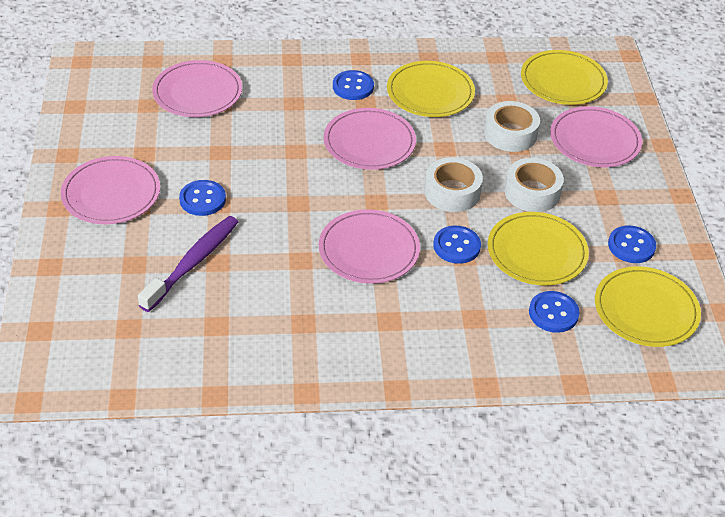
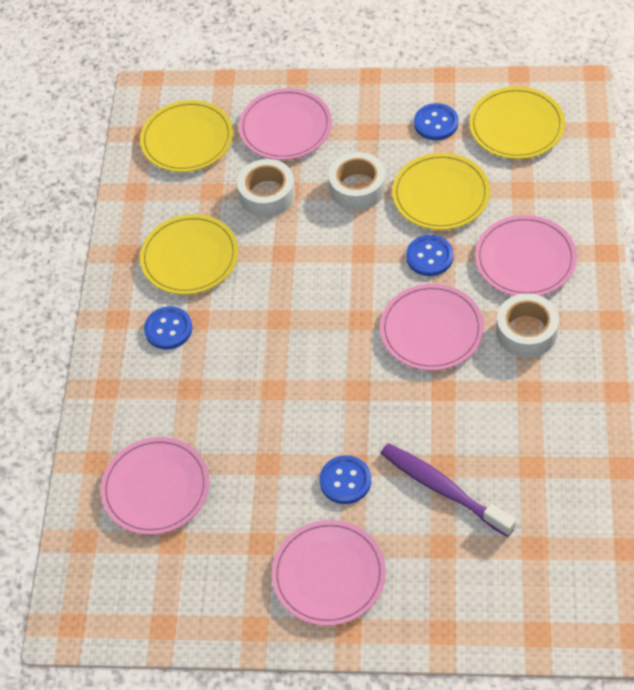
camera: 75 degrees left, 10 degrees up
(369, 142) = (267, 319): pink plate -> pink plate (525, 259)
(452, 192) = (352, 253): white tape -> white tape (526, 332)
(553, 313) = (519, 193): blue button -> none

